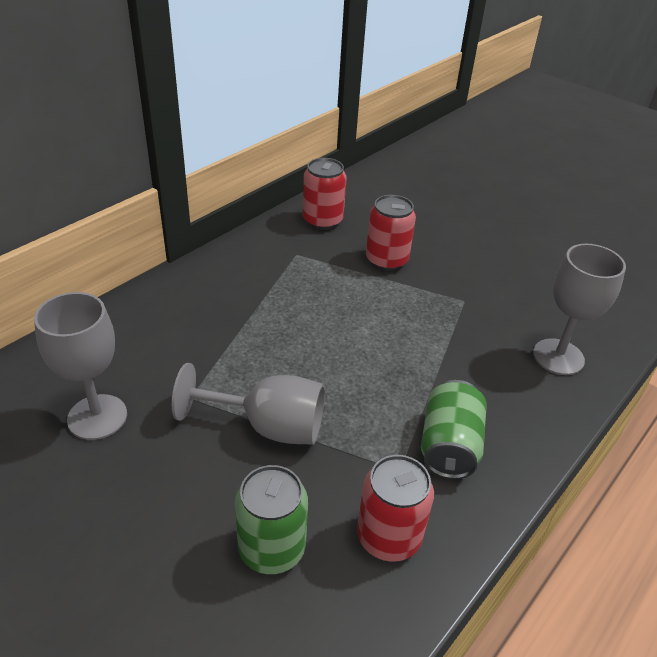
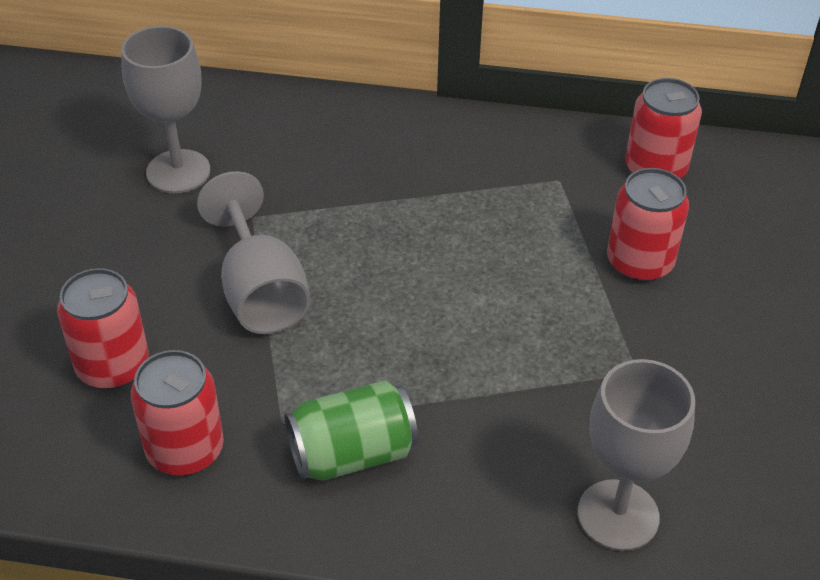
camera: 60 degrees right, 5 degrees up
(271, 548) = (113, 366): green can -> red can

